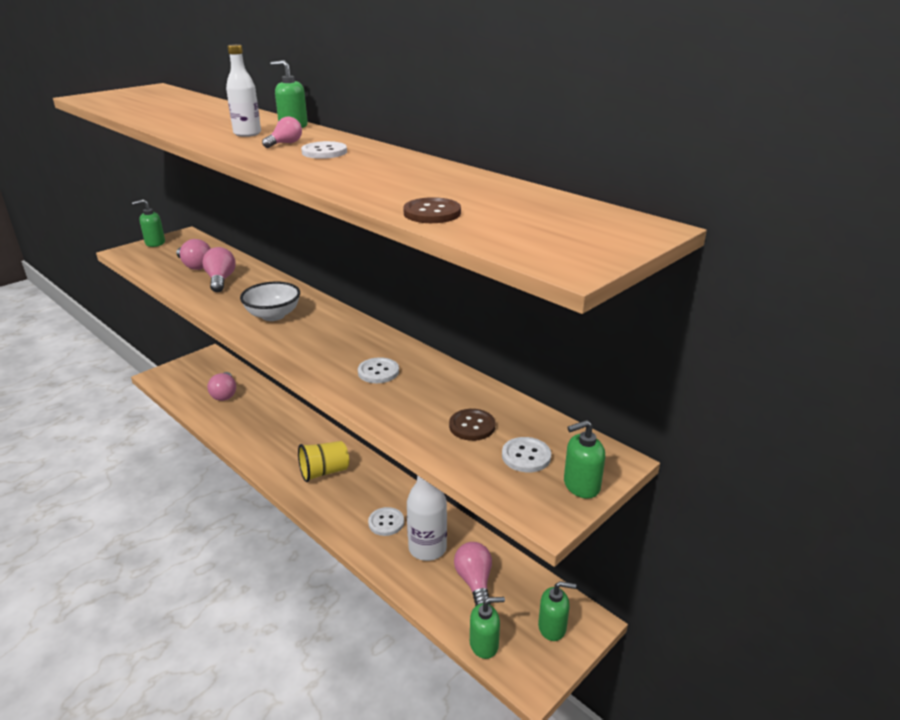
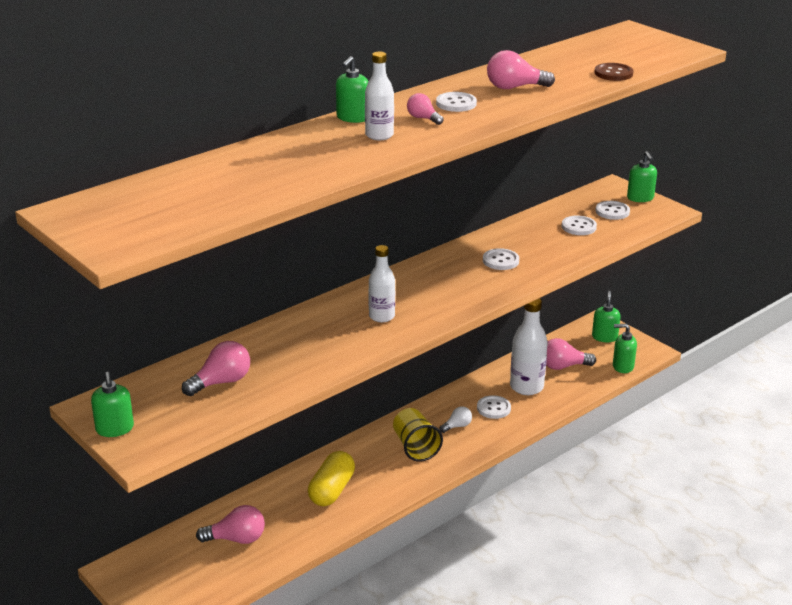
camera: 85 degrees left, 0 degrees up
(221, 280) = (276, 358): pink light bulb -> pink light bulb (514, 87)
(271, 431) = (332, 490): none -> yellow capsule
(273, 315) = (381, 316): white bowl -> white bottle
(355, 497) = (457, 426): none -> white light bulb
(472, 426) = (578, 227): brown button -> white button
(484, 644) = (622, 366): green soap dispenser -> green soap dispenser turned 75 degrees counterclockwise

